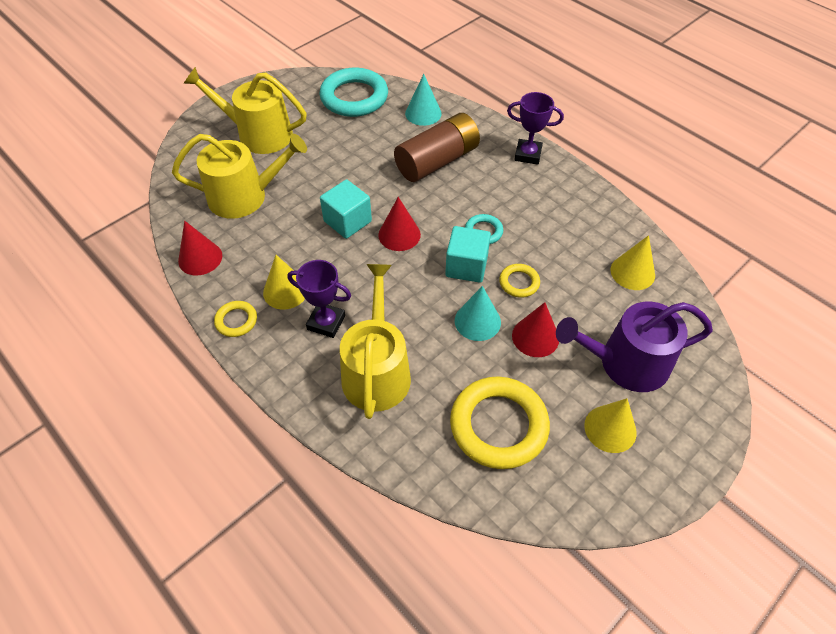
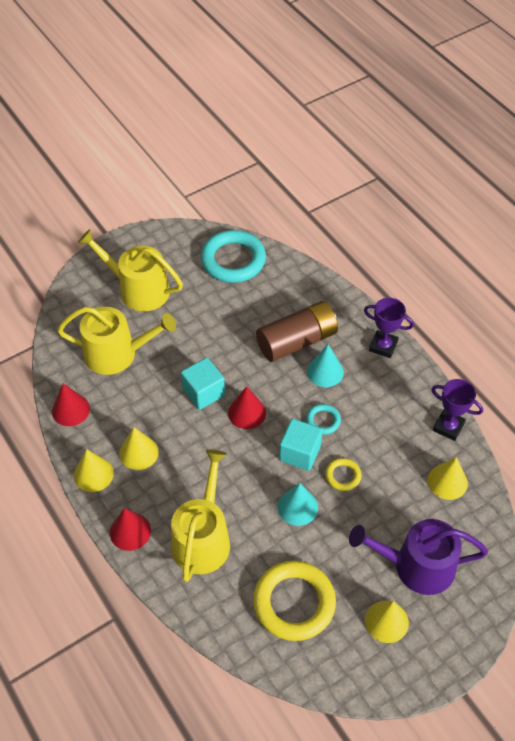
camera: 10 degrees right, 0 degrees up
(236, 321) = (93, 474): yellow ring -> yellow cone
(326, 322) = (168, 487): purple trophy -> purple trophy (448, 427)
(423, 113) = (294, 287): turquoise cone -> turquoise cone (325, 371)
(535, 337) = (344, 529): red cone -> red cone (130, 531)

